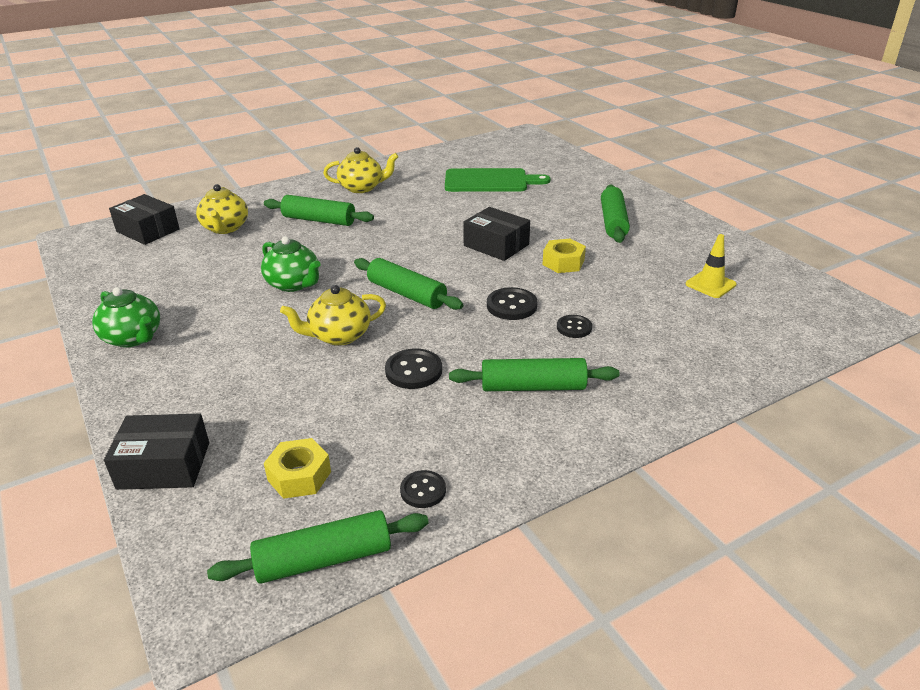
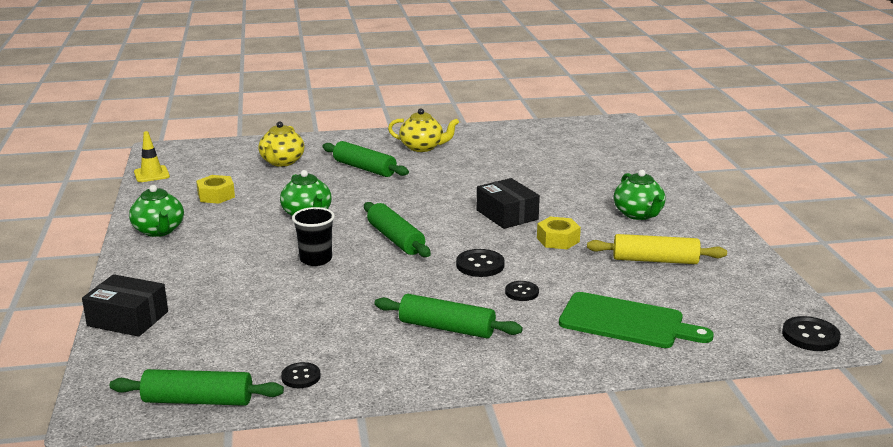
camera: 20 degrees right, 10 degrees down
(148, 230) = (219, 154): black box -> none
(299, 476) = (217, 347): yellow nut -> yellow nut (216, 195)
(339, 336) = (316, 259): yellow teapot -> black cup
(413, 371) = (357, 296): black button -> black button (810, 336)
(490, 181) = (547, 160): green cutting board -> green cutting board (626, 322)
(613, 222) = (638, 214): green rolling pin -> green teapot
(665, 266) = (655, 260): none -> yellow rolling pin
(710, 284) = (686, 283): yellow traffic cone -> yellow traffic cone (151, 174)

